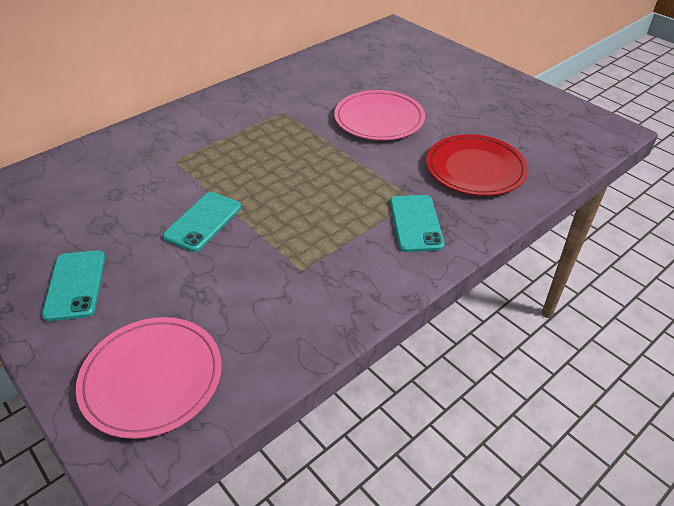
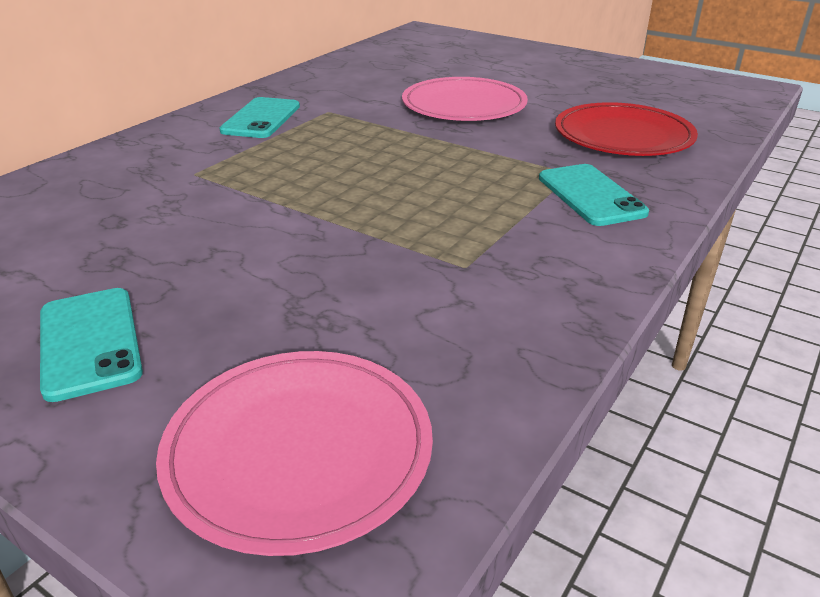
camera: 15 degrees left, 10 degrees down
(203, 221) = (277, 233): turquoise phone -> turquoise phone (261, 119)

